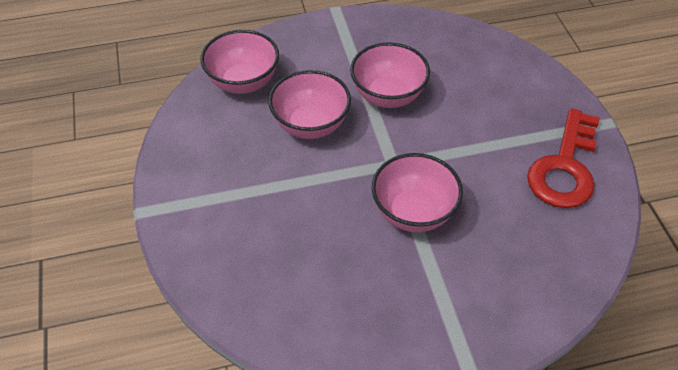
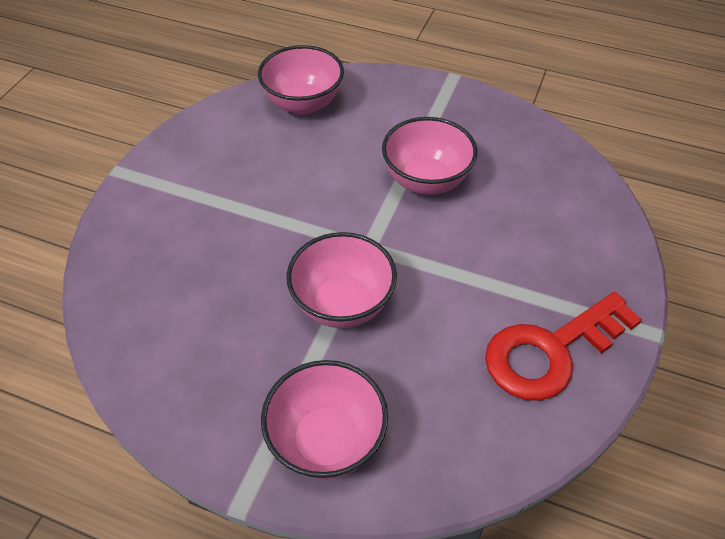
camera: 35 degrees right, 0 degrees up
(310, 125) = (326, 171): pink bowl -> pink bowl (327, 440)

